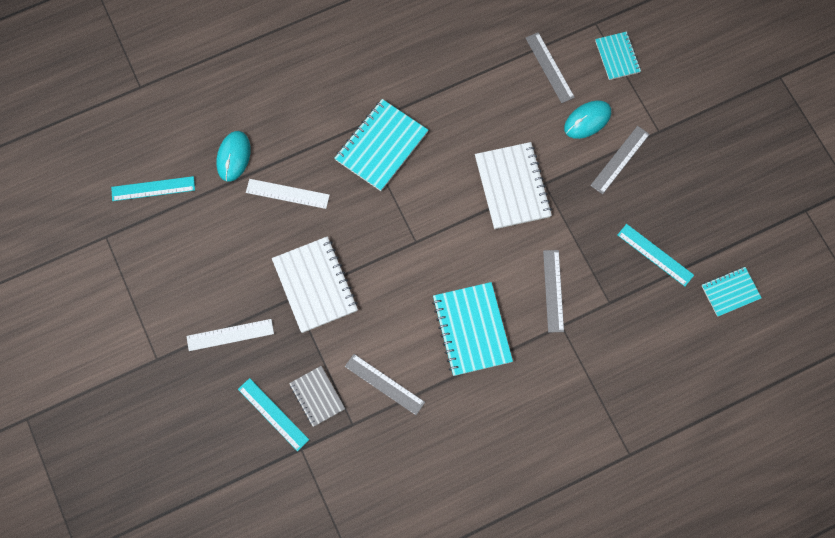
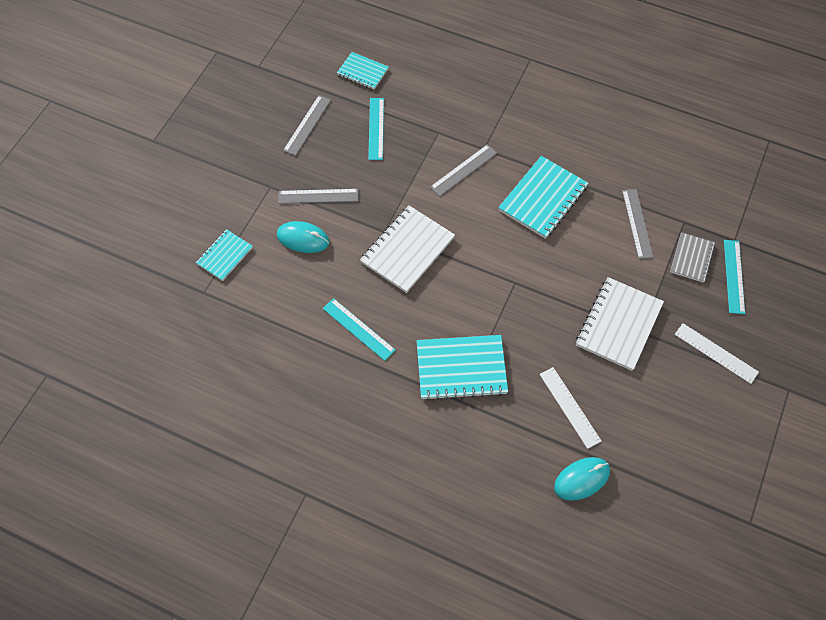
camera: 130 degrees left, 10 degrees down
(153, 189) = (674, 522): turquoise ruler -> turquoise ruler (358, 329)
(549, 67) = (276, 297): grey ruler -> grey ruler (307, 125)

